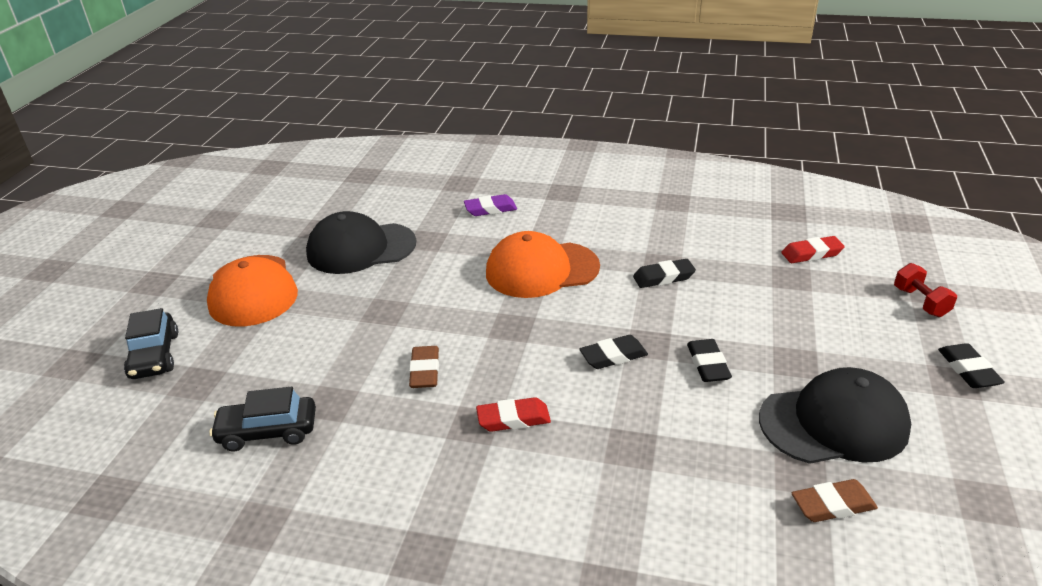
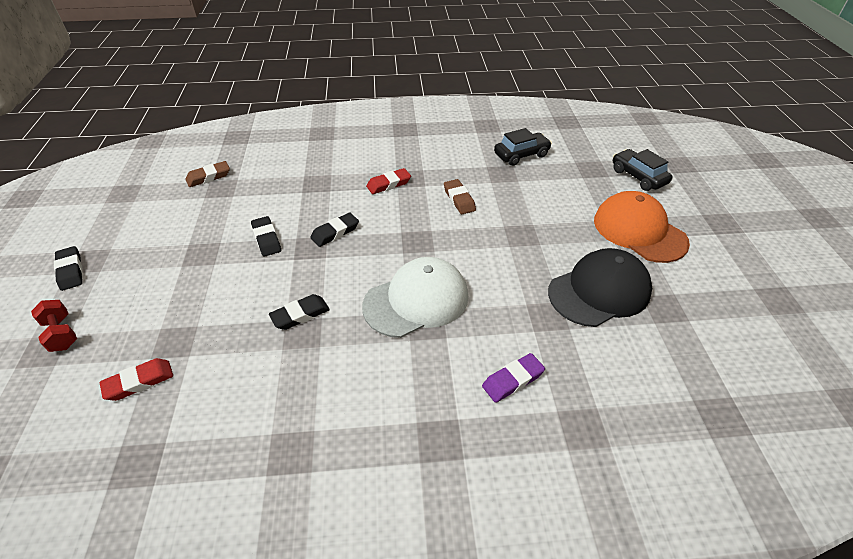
camera: 160 degrees right, 10 degrees up
(541, 270) = (416, 300): orange cap -> white cap
(834, 423) = (190, 217): black cap -> none

